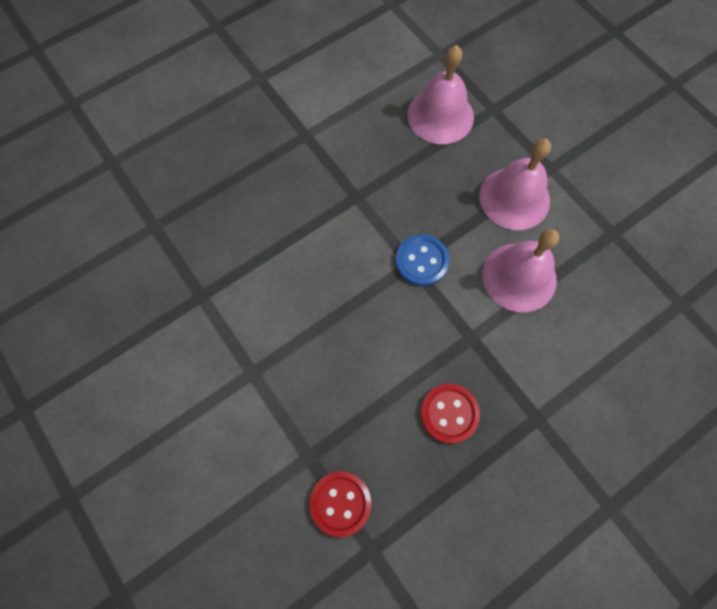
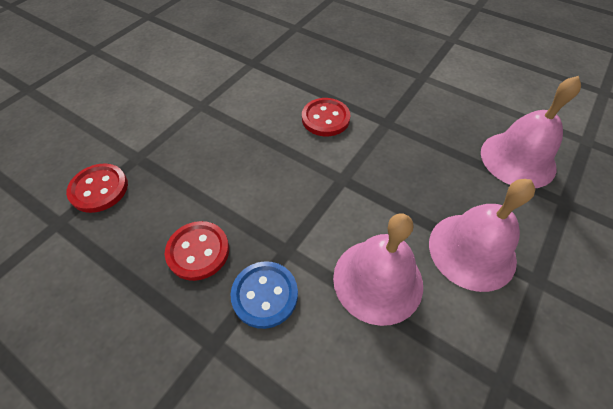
camera: 70 degrees right, 15 degrees down
(328, 250) = (325, 118): none -> red button
(421, 261) = (349, 186): blue button -> blue button (265, 295)

